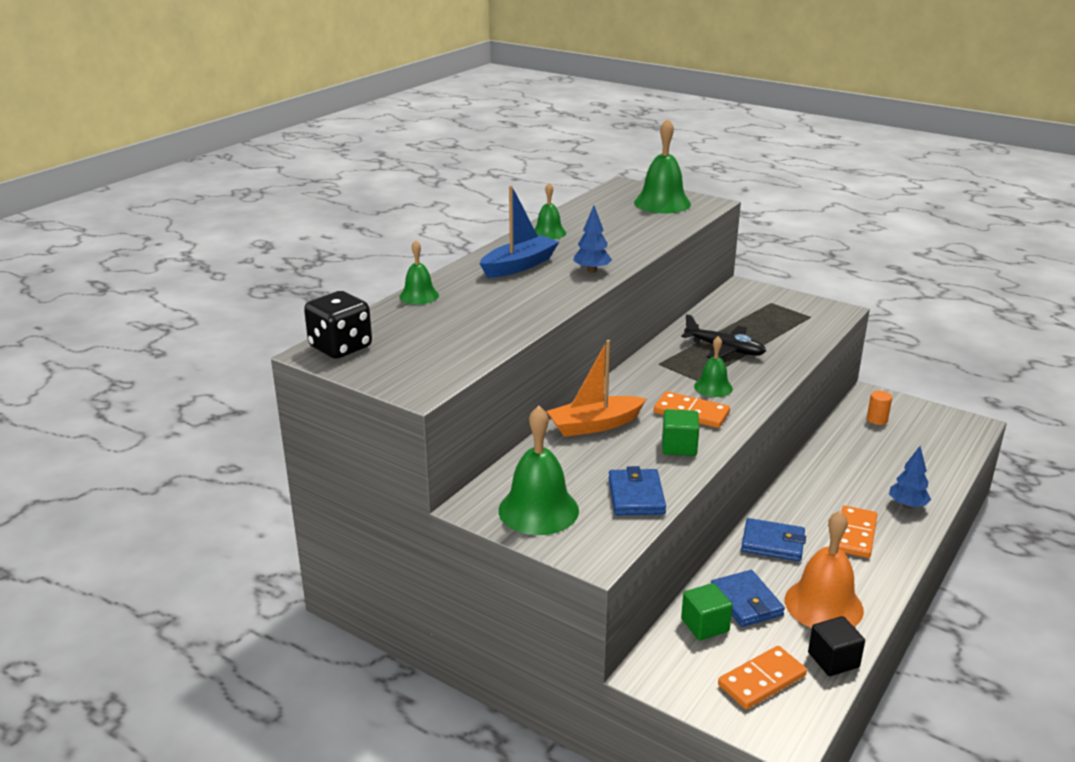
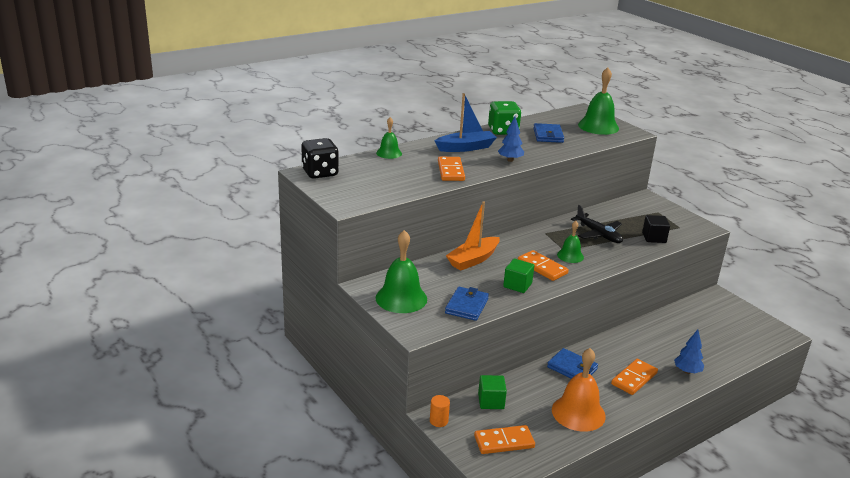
camera: 20 degrees right, 0 degrees up
(526, 303) = (450, 171): none -> orange domino
(549, 233) = (503, 131): green bell -> green dice
(595, 425) = (473, 260): orange boat -> orange boat turned 45 degrees counterclockwise
(746, 602) = (528, 396): blue wallet -> blue wallet (548, 135)
(833, 660) = (559, 445): black cube -> black cube (654, 238)
(877, 419) = (710, 312): orange cylinder -> orange cylinder (439, 421)

